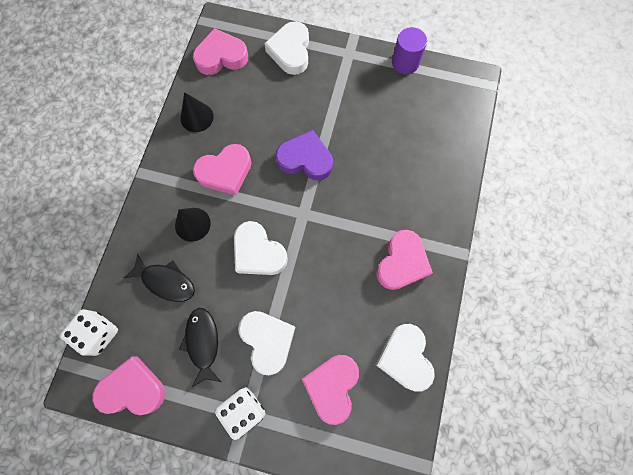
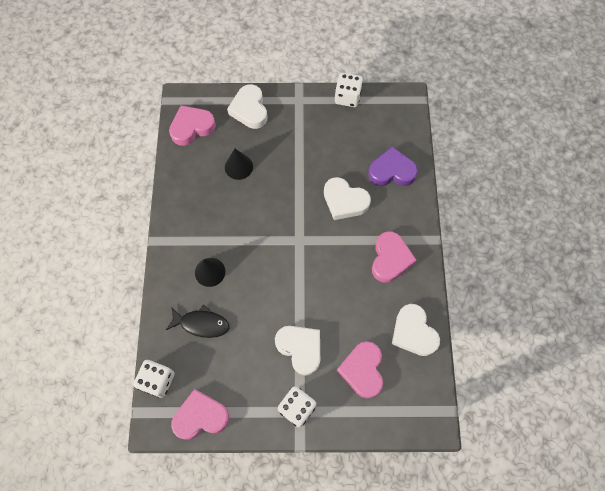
camera: 15 degrees left, 5 degrees down
(196, 117) = (186, 183): black cone -> black cone (238, 166)
(203, 343) = (247, 364): black fish -> none
(225, 172) = (224, 222): pink heart -> none
(258, 252) = (271, 281): white heart -> white heart (344, 201)
(305, 159) = (288, 196): purple heart -> purple heart (391, 171)
(405, 63) = (347, 97): purple cylinder -> white dice

